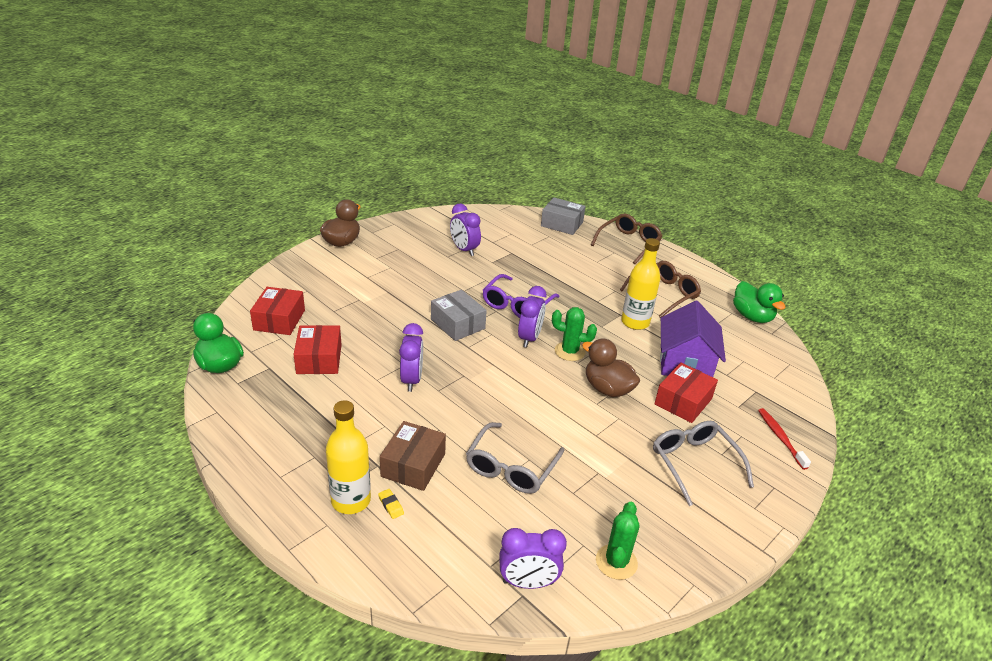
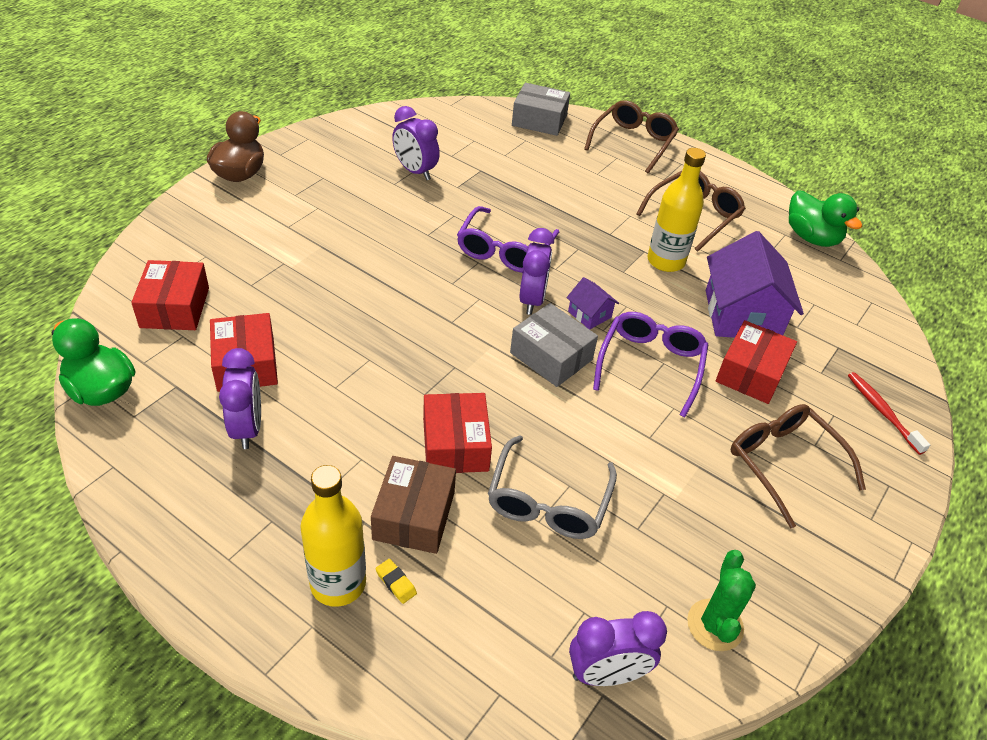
camera: 10 degrees left, 10 degrees up
(411, 380) = (384, 382): purple clock -> purple clock (247, 428)
(452, 424) = (455, 444): none -> red box
(458, 324) = (430, 288): grey box -> grey box (551, 356)
(569, 351) = (589, 314): green cactus -> purple house
(607, 389) = (650, 365): brown duck -> purple glasses
(694, 463) = (784, 464): grey glasses -> brown glasses

